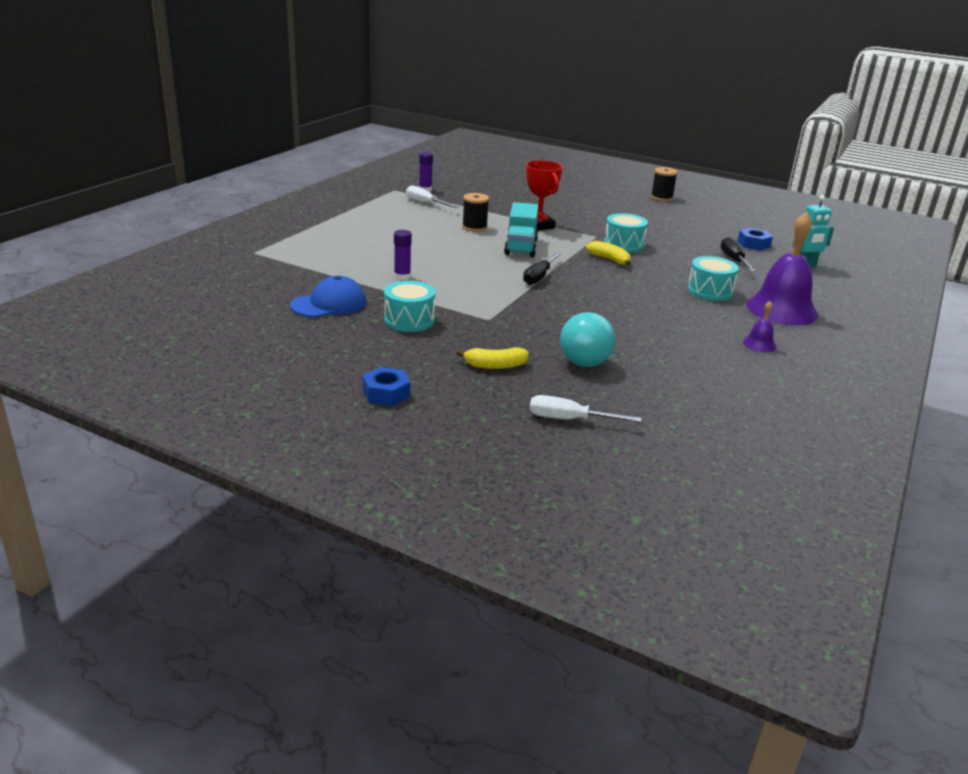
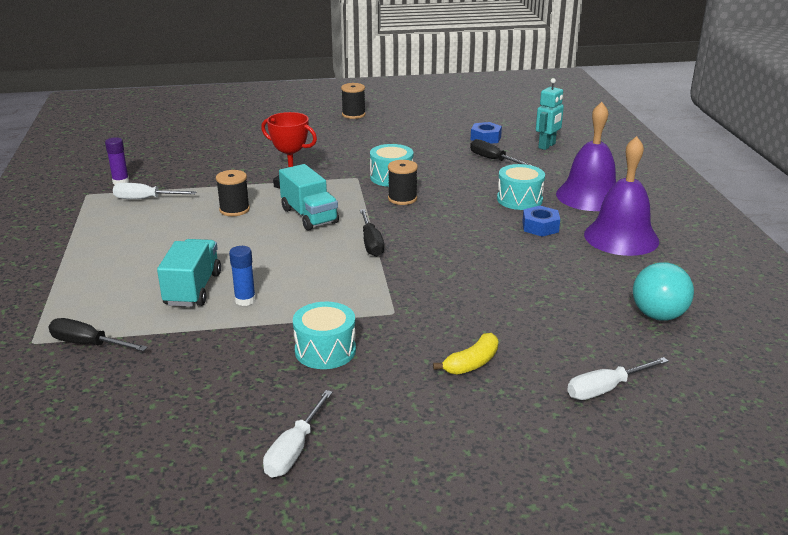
camera: 35 degrees left, 0 degrees up
(280, 264) = (88, 344): none -> black screwdriver
(311, 358) = (294, 450): none -> white screwdriver
(329, 304) = (217, 371): blue cap -> none
(380, 259) = (193, 289): none -> turquoise truck
(386, 393) = (426, 451): blue nut -> blue nut (540, 227)
(402, 276) = (245, 300): purple glue stick -> blue glue stick
(584, 363) = (534, 321): turquoise ball -> turquoise ball (658, 315)
(609, 259) = (402, 198): yellow banana -> black spool
(759, 344) = (621, 237): purple bell -> purple bell, size x2.31

